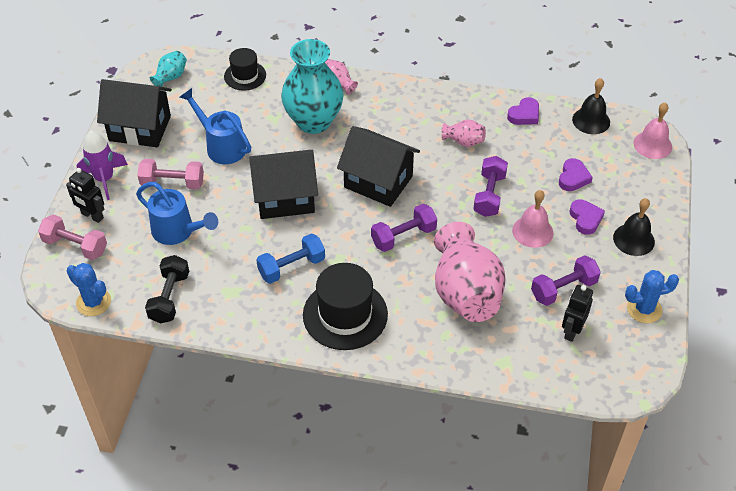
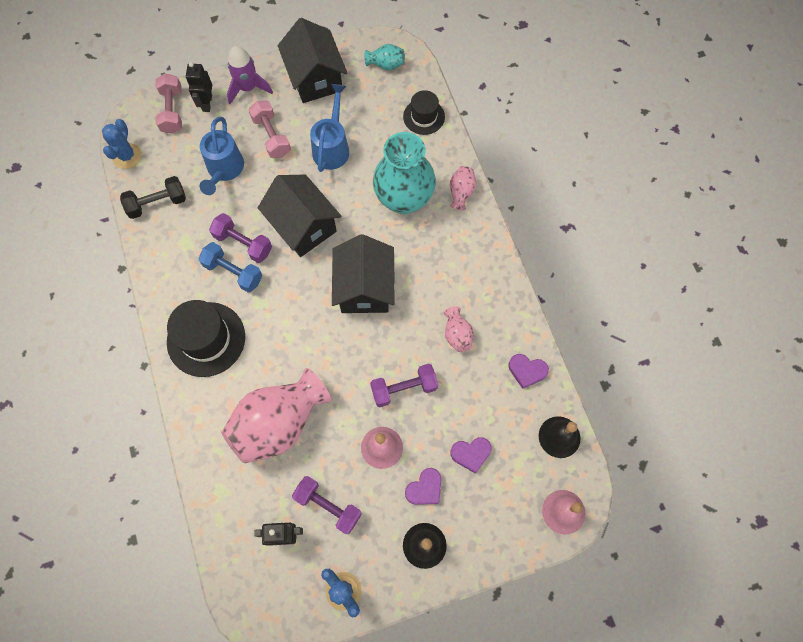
camera: 60 degrees right, 20 degrees up
(403, 236) = (314, 341): purple dumbbell -> purple dumbbell (243, 243)

